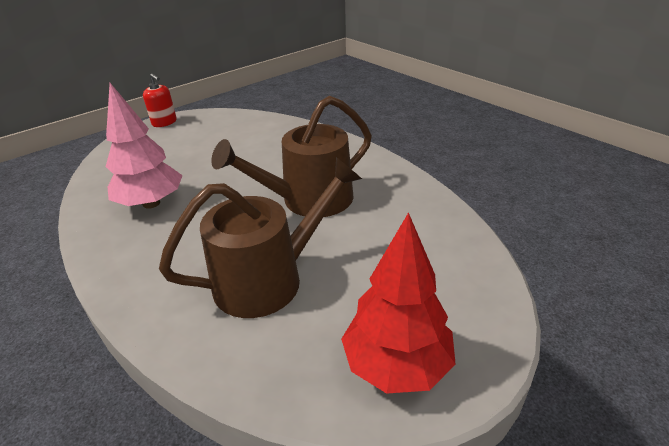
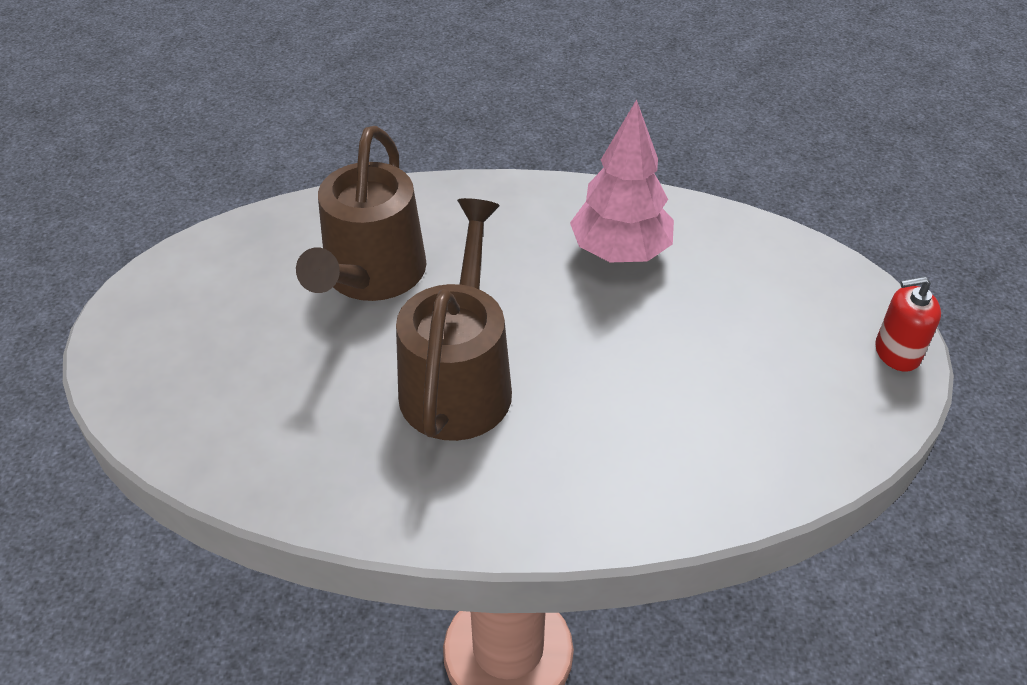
camera: 130 degrees right, 10 degrees up
(397, 365) = (182, 291): red tree -> none

